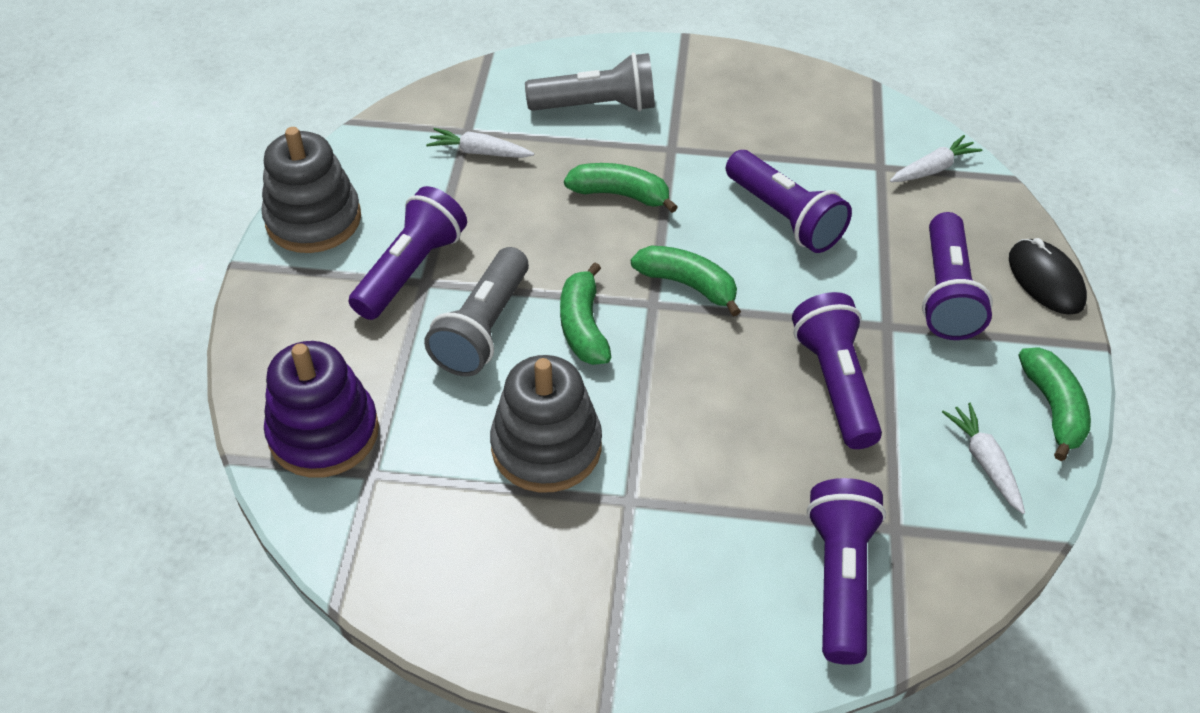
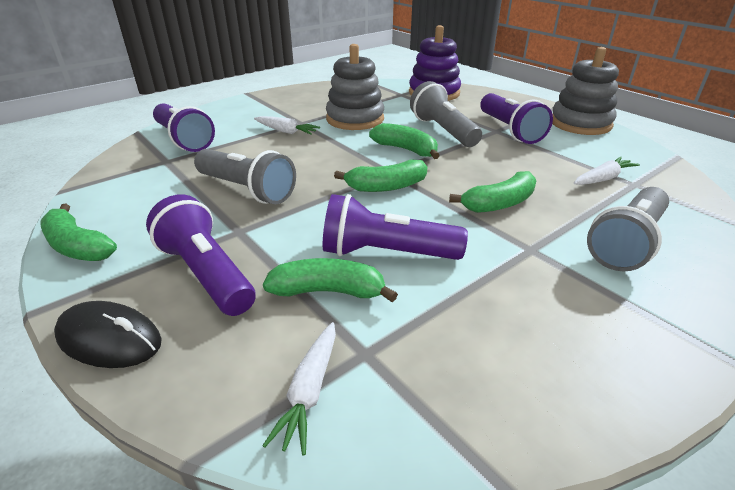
camera: 135 degrees right, 15 degrees down
(835, 383) = (247, 190): purple flashlight -> grey flashlight
(863, 216) = (328, 291): none -> green banana
(984, 462) = (123, 201): white carrot -> white carrot (286, 131)

